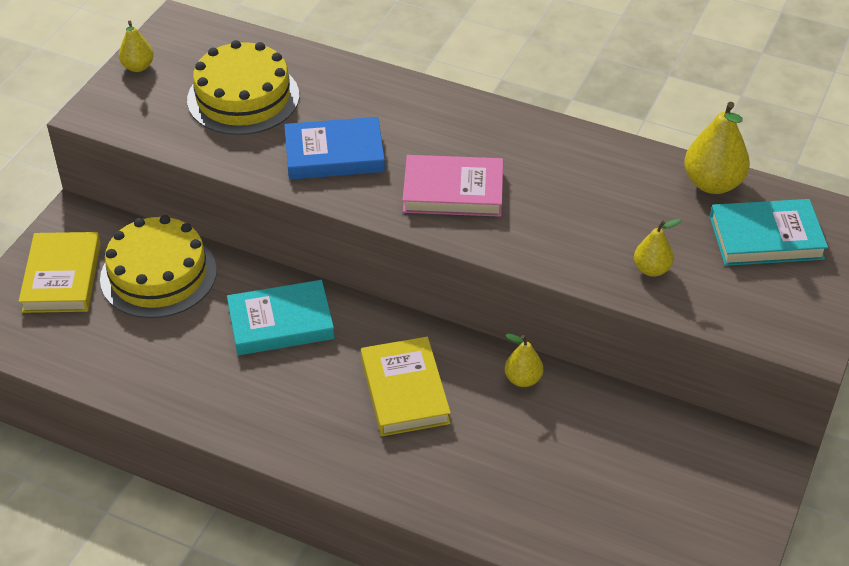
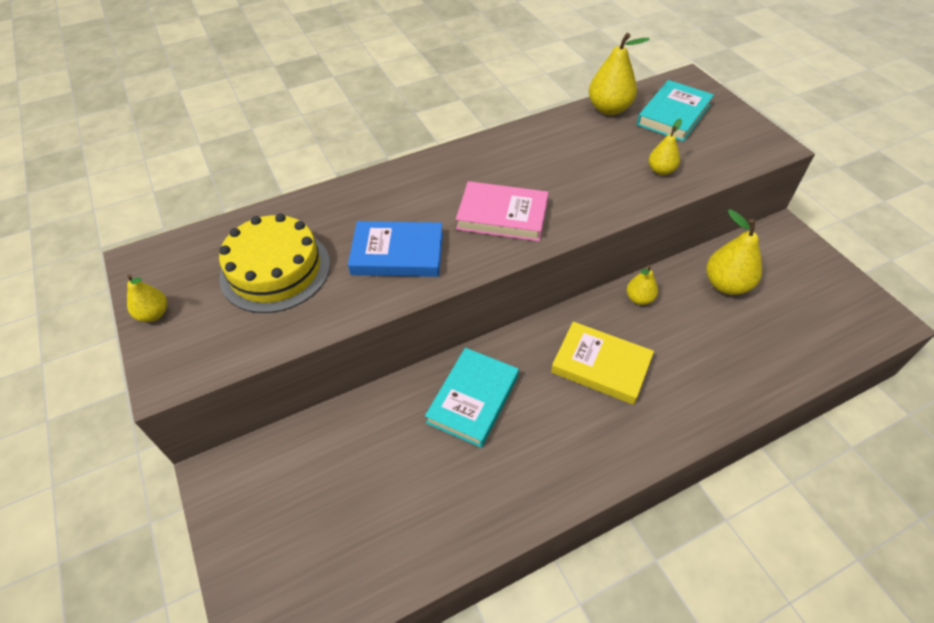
camera: 50 degrees left, 5 degrees up
(62, 277) = (274, 527): yellow book -> none
(158, 274) = (345, 451): yellow cake -> none
(334, 154) = (397, 253): blue book -> blue book turned 60 degrees clockwise
(453, 191) = (502, 215): pink book -> pink book turned 60 degrees clockwise
(620, 441) = (726, 284): none -> yellow pear

